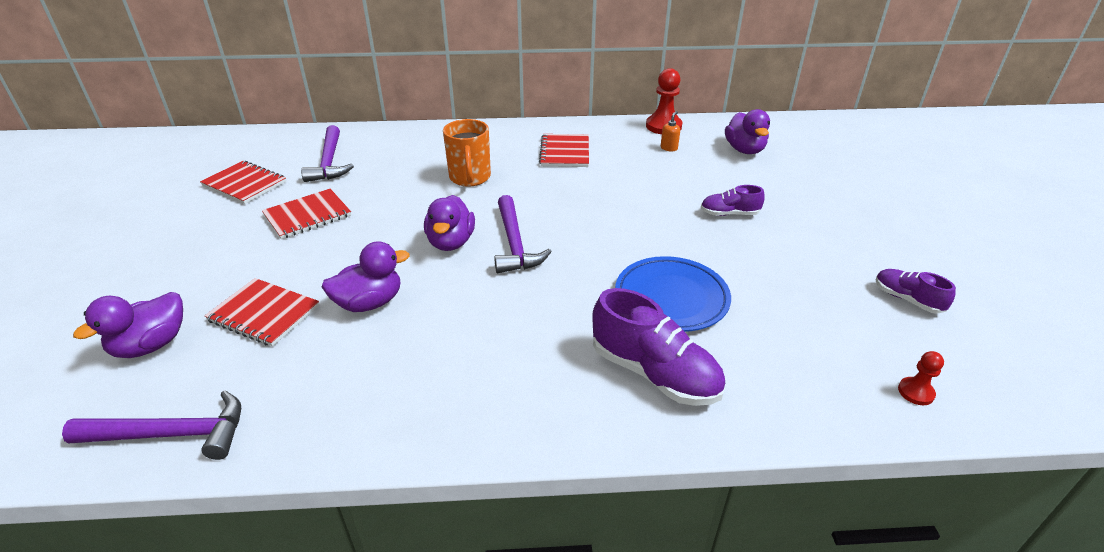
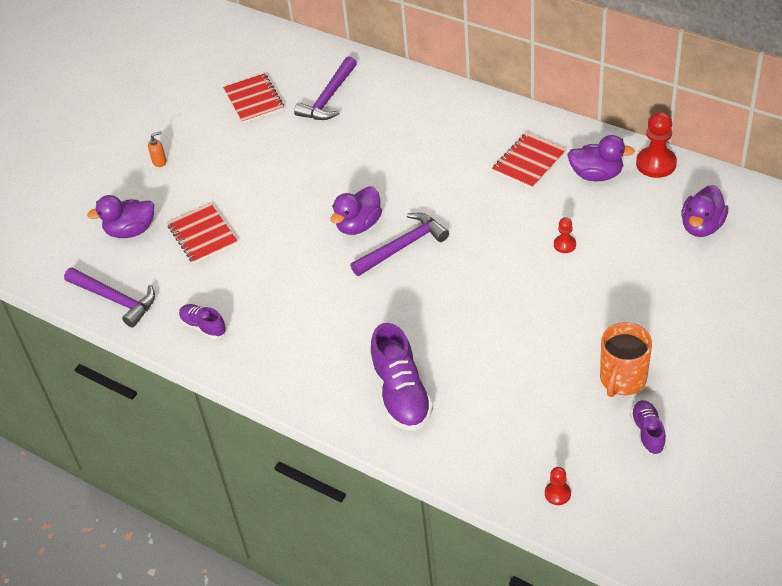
camera: 40 degrees right, 10 degrees up
(307, 215) = (278, 154): red notebook -> none
(369, 303) = (269, 255): purple duck -> purple duck (596, 175)
(470, 178) = (424, 161): orange mug -> orange mug (622, 379)
(514, 243) = (402, 246): purple hammer -> purple hammer turned 150 degrees counterclockwise
(659, 193) = (564, 245): none -> red pawn
(669, 148) = (630, 195): orange soap dispenser -> orange soap dispenser (159, 161)
(671, 298) = (469, 346): blue plate -> none
(729, 214) = (601, 292): purple shoe -> purple shoe (203, 327)

